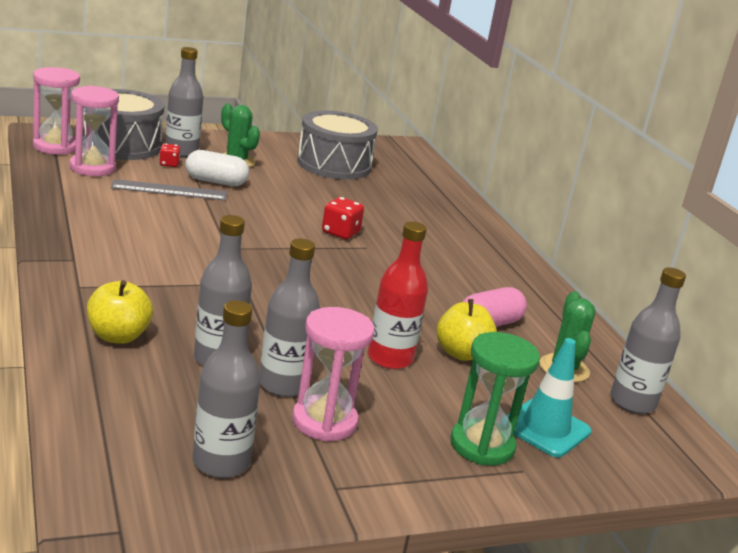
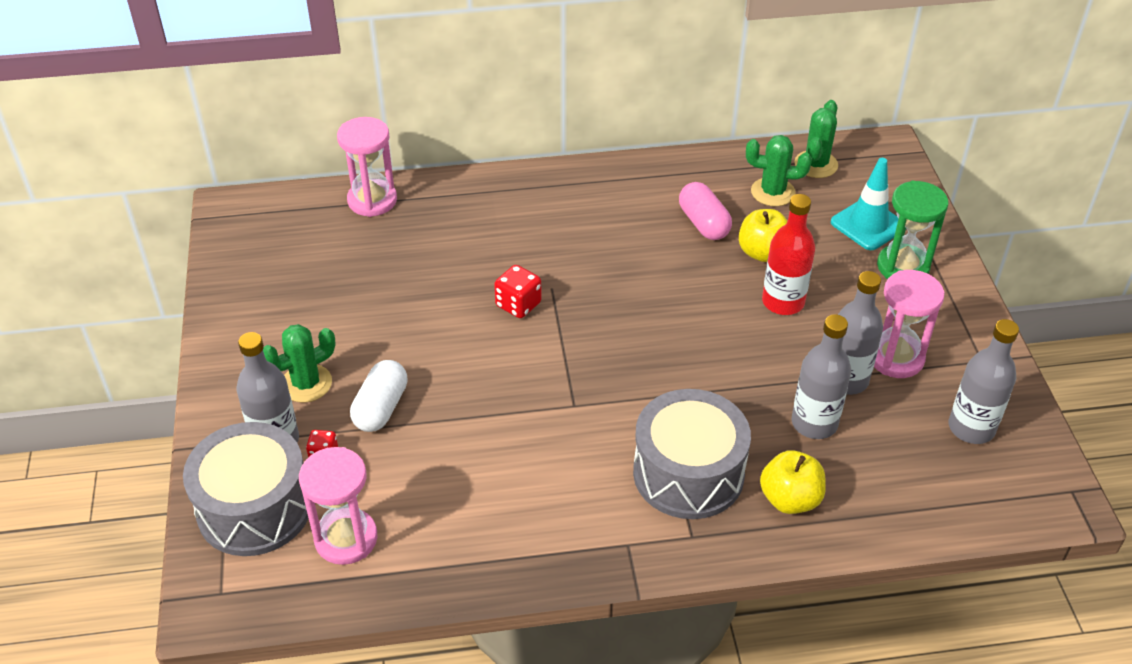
camera: 75 degrees left, 20 degrees up
(55, 147) = (267, 586): pink hourglass -> pink hourglass (372, 200)
(169, 190) = (415, 455): grey ruler -> none
(334, 164) = (310, 287): grey drum -> grey drum (688, 473)
(632, 402) = (816, 164): grey bottle -> green cactus

